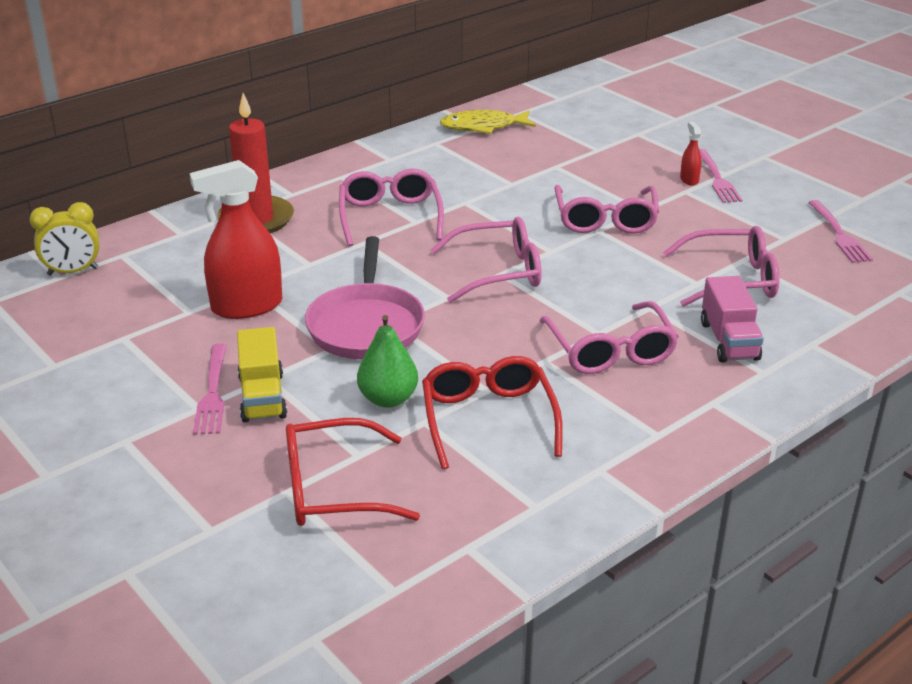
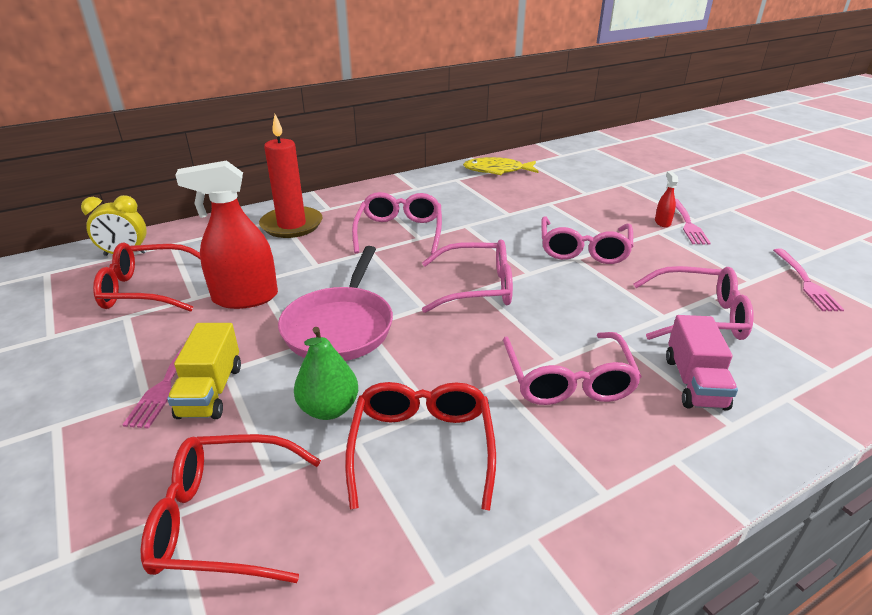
camera: 10 degrees right, 0 degrees up
(128, 308) = (147, 289): none -> red glasses

